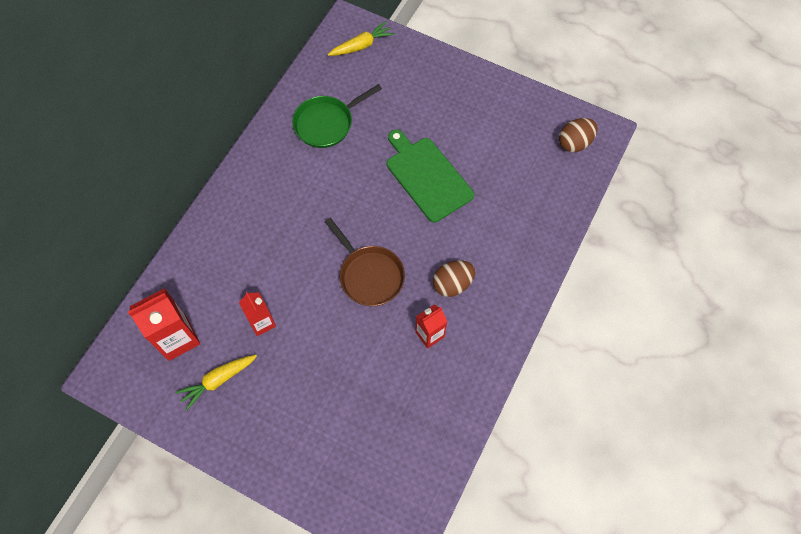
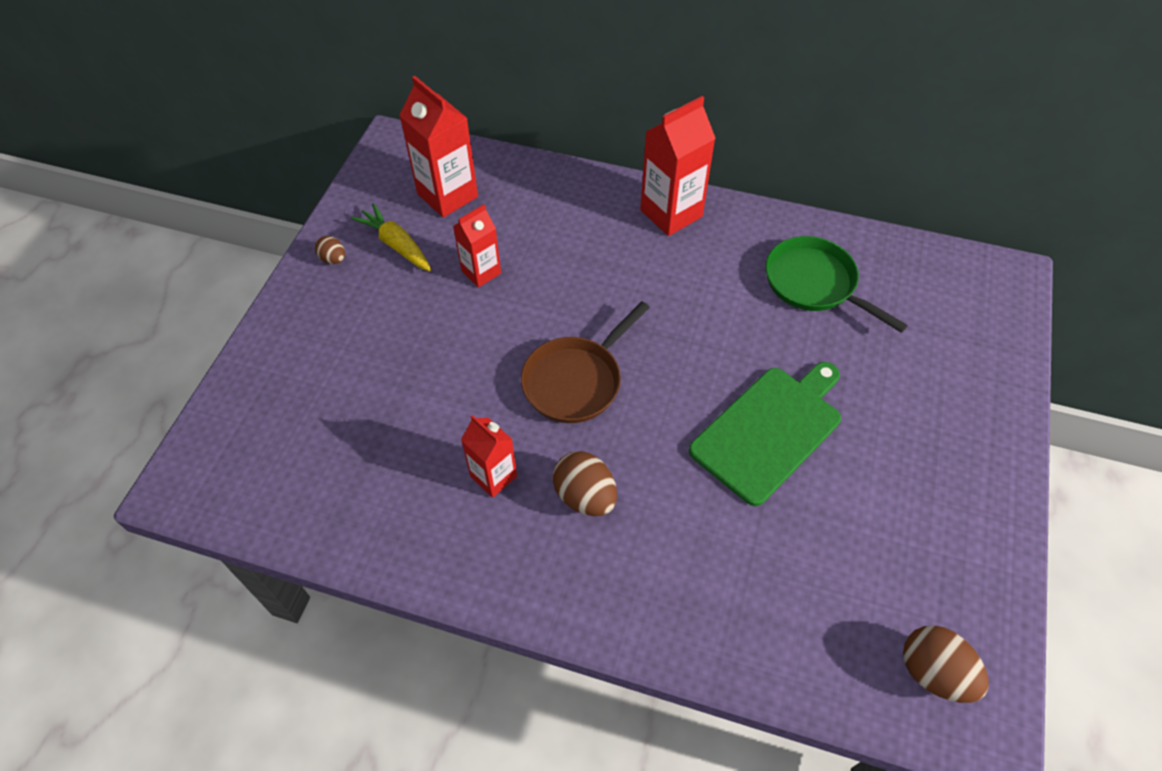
camera: 80 degrees right, 10 degrees down
(219, 429) = (333, 259): none -> brown egg
(243, 190) = (671, 213): none -> red carton
(362, 45) = (977, 301): yellow carrot -> none

